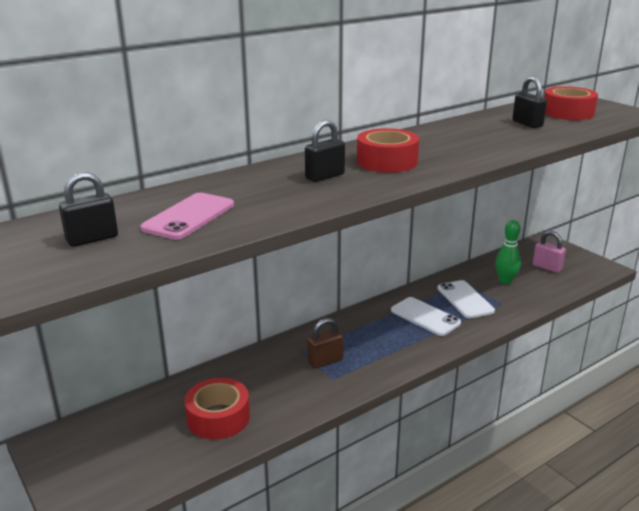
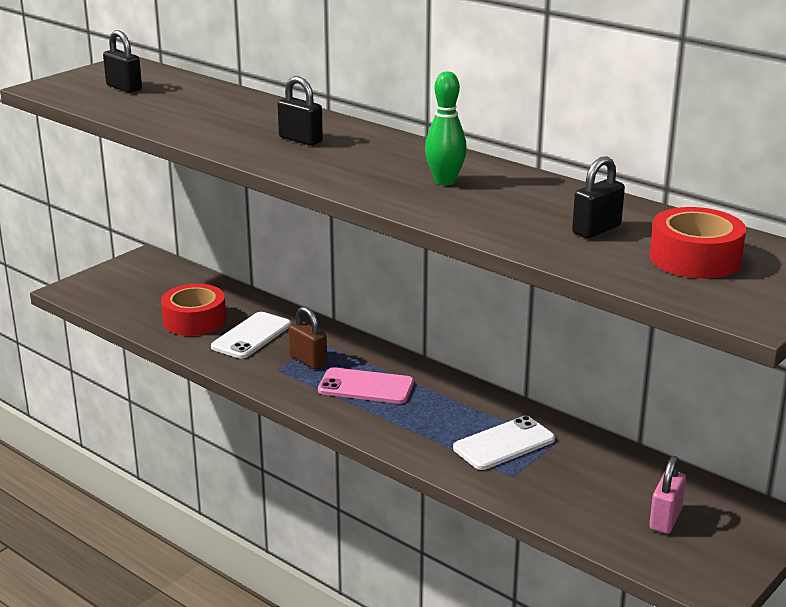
camera: 75 degrees right, 0 degrees up
(189, 216) = (176, 107): pink phone -> pink phone (366, 387)
(387, 161) = (365, 161): red tape -> none
(425, 317) = (438, 415): white phone -> white phone (251, 336)
(505, 281) = (586, 478): green bowling pin -> green bowling pin (445, 181)

